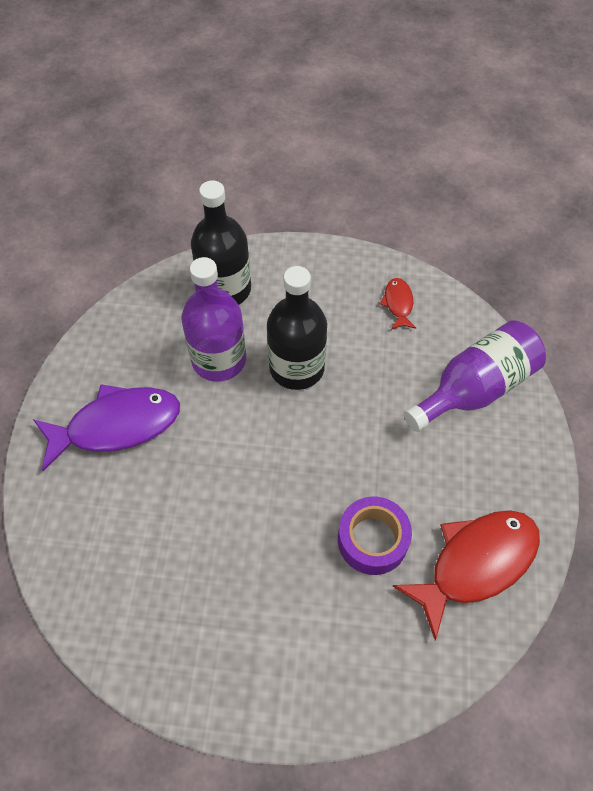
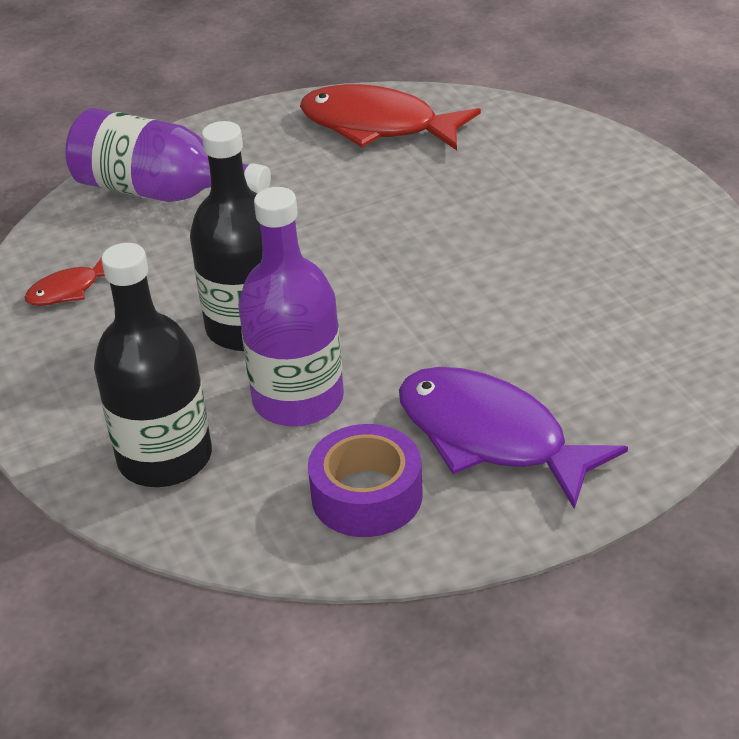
camera: 120 degrees left, 20 degrees down
(372, 540) = (419, 187): purple tape -> purple tape (367, 495)

